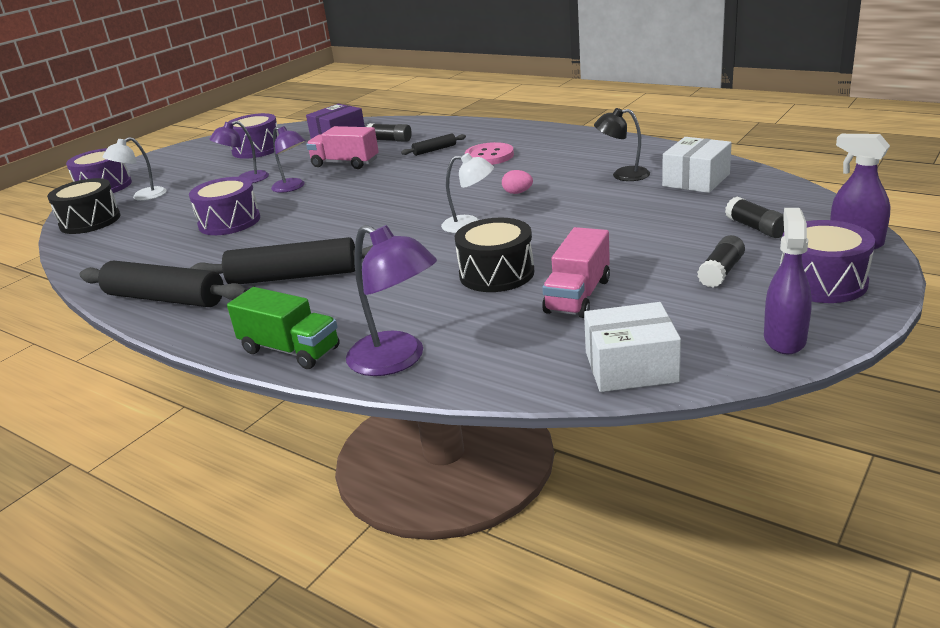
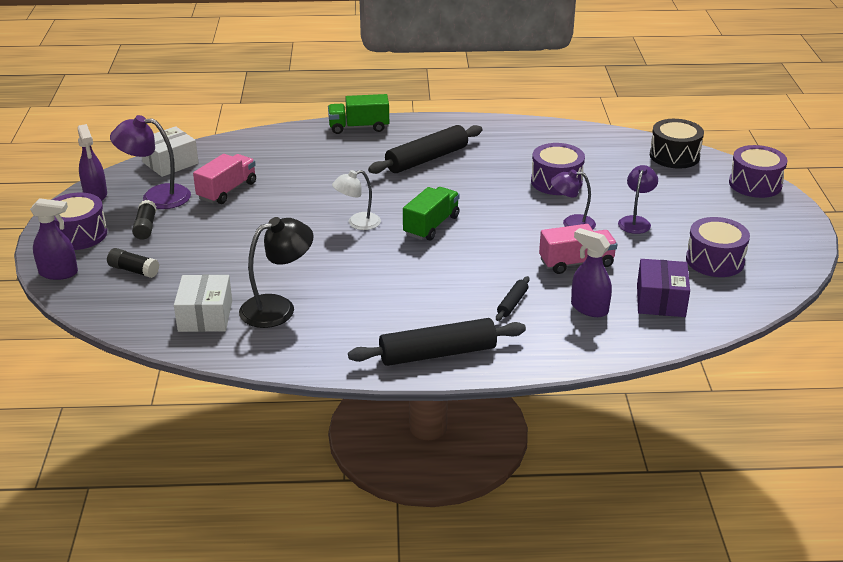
camera: 140 degrees right, 5 degrees up
(142, 197) = (689, 184): white lamp -> none
(165, 298) = (484, 129): black rolling pin -> black rolling pin (437, 354)
(390, 140) = (589, 308): black glue stick -> purple spray bottle
(397, 360) = (294, 137): purple lamp -> purple lamp (156, 197)
(405, 209) = (431, 226): none -> green truck
(489, 156) = (439, 306): pink button -> none
(496, 274) = (293, 192): black drum -> none
(517, 193) = (355, 264): pink egg -> none
(578, 296) = (227, 191): pink truck -> pink truck turned 45 degrees clockwise
(622, 175) = (278, 308): black lamp -> black lamp, size x1.51

